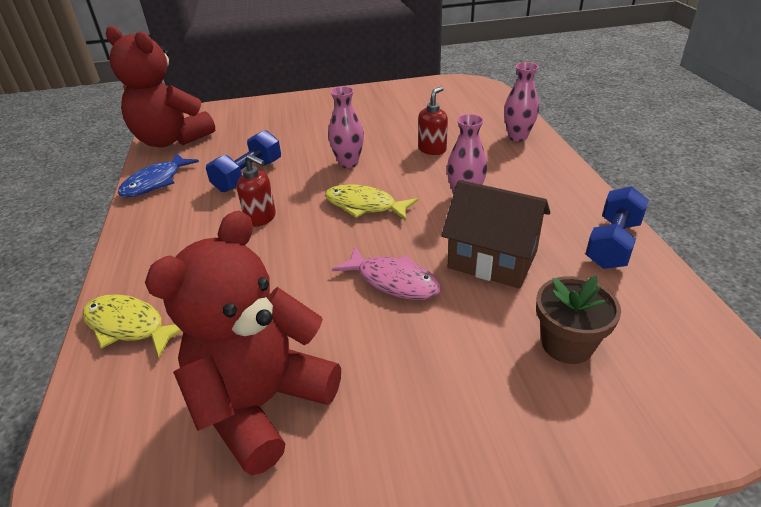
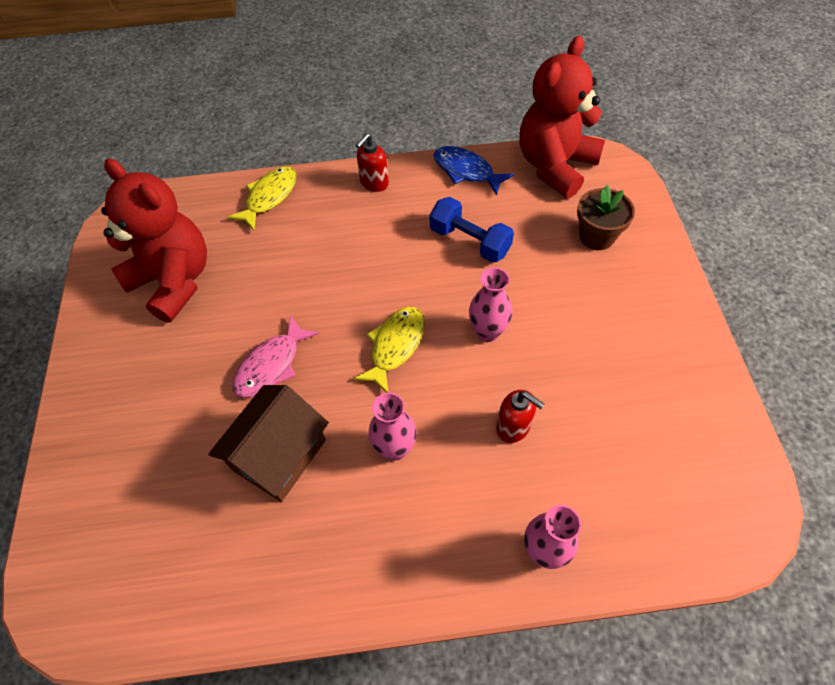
camera: 95 degrees right, 20 degrees up
(261, 218) = (389, 259): red soap dispenser -> red soap dispenser (374, 183)
(567, 344) = (156, 492): brown flower pot -> brown flower pot (596, 236)
(612, 244) = (275, 591): blue dumbbell -> none

